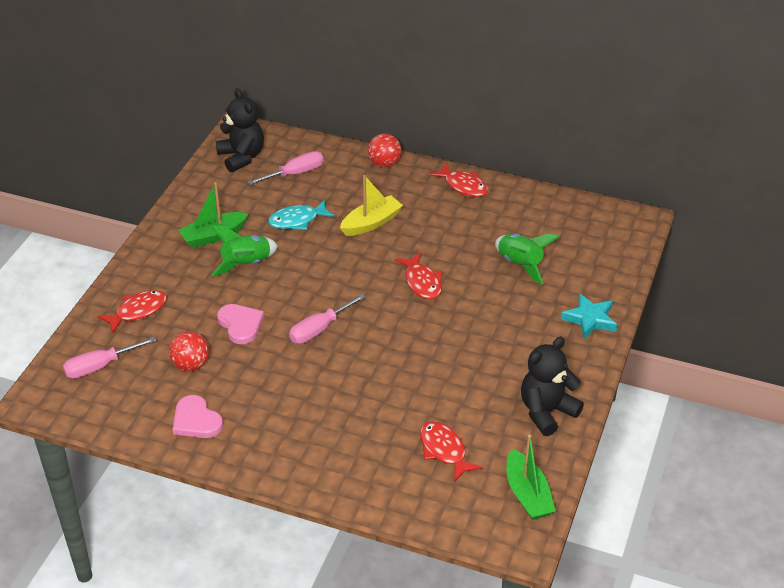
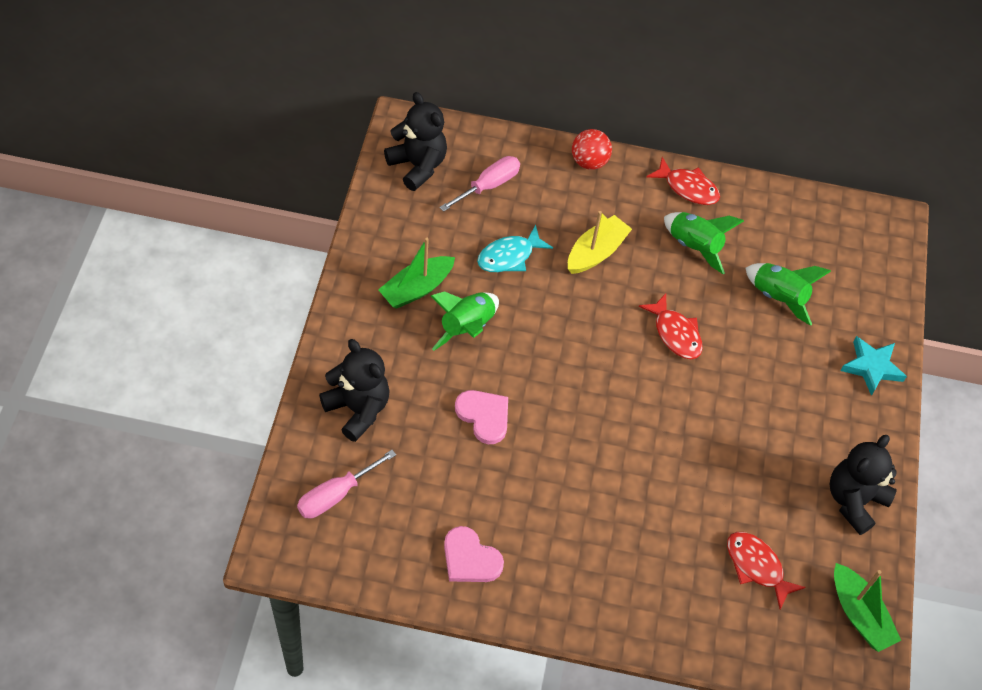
camera: 15 degrees left, 15 degrees up
(138, 311) = (358, 409): red fish -> black teddy bear
(190, 365) = (442, 480): red ball -> none
(319, 329) = (576, 413): pink screwdriver -> none
(457, 225) = (694, 246): none -> green rocket

